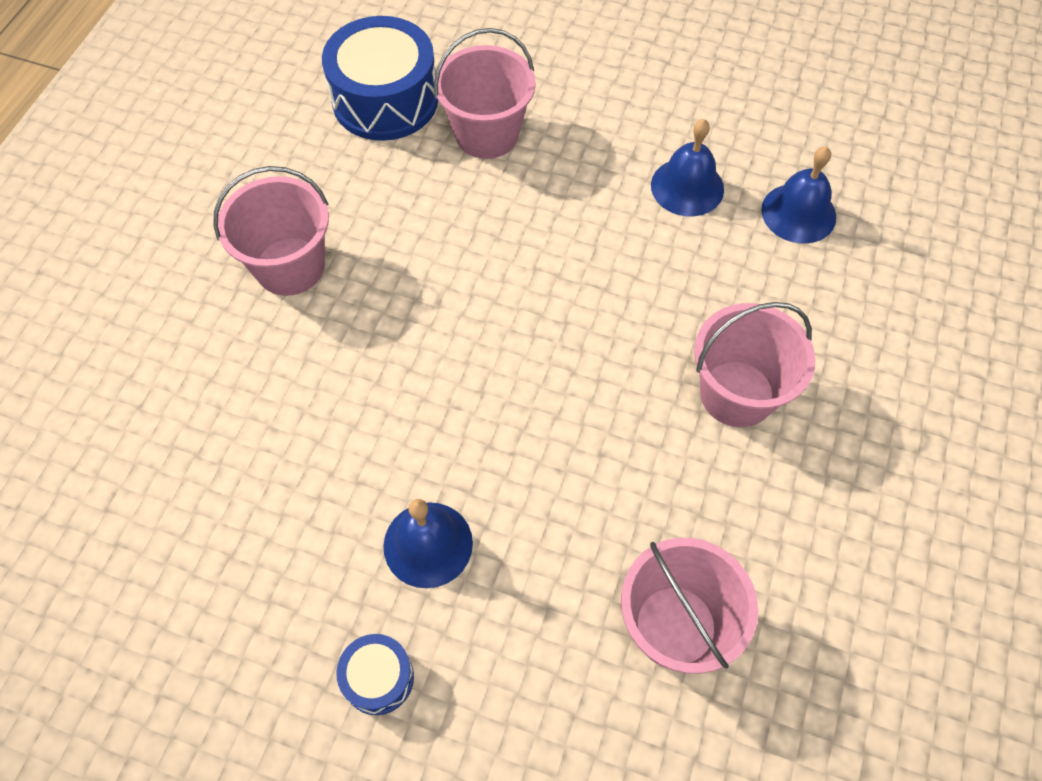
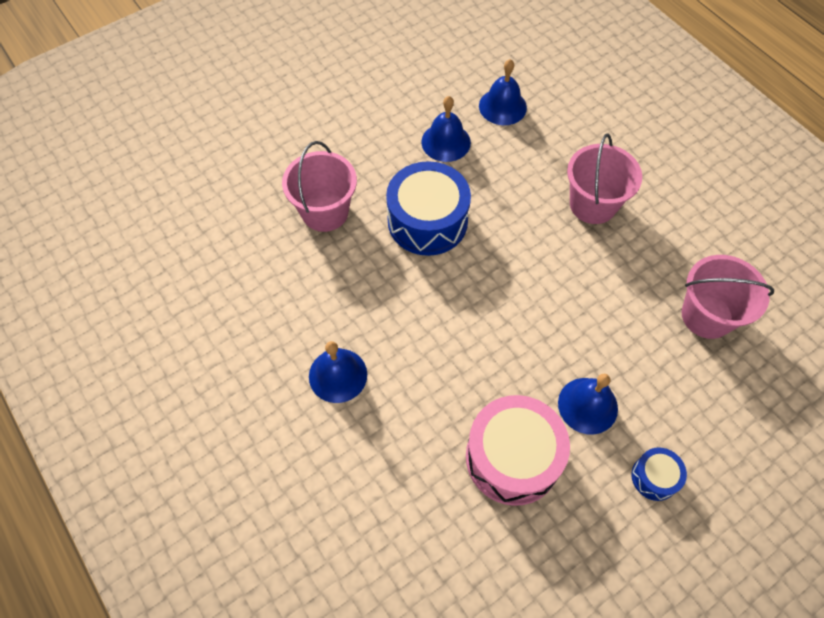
camera: 55 degrees left, 0 degrees up
(290, 266) = (338, 375): pink bucket -> blue bell
(301, 497) = (512, 458): none -> pink drum
(385, 100) = (249, 249): blue drum -> blue drum (427, 221)

